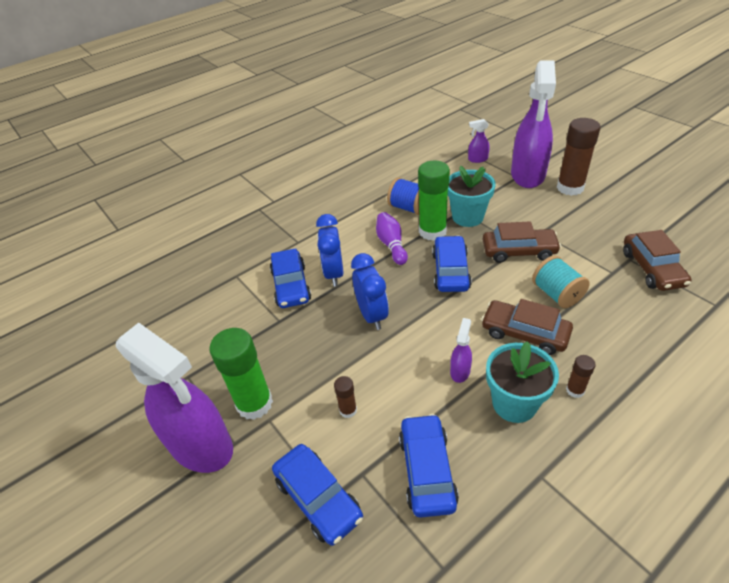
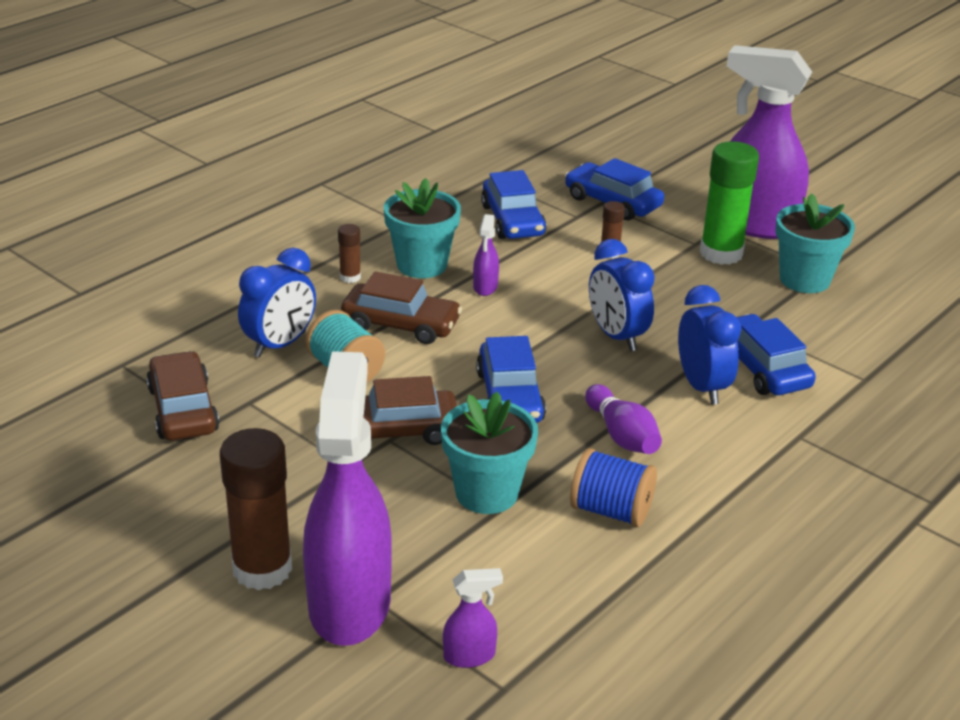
camera: 165 degrees right, 10 degrees down
(209, 366) = (804, 279): none -> turquoise flower pot
(432, 231) = (552, 461): green glue stick -> none
(609, 318) = (280, 345): none -> blue clock

